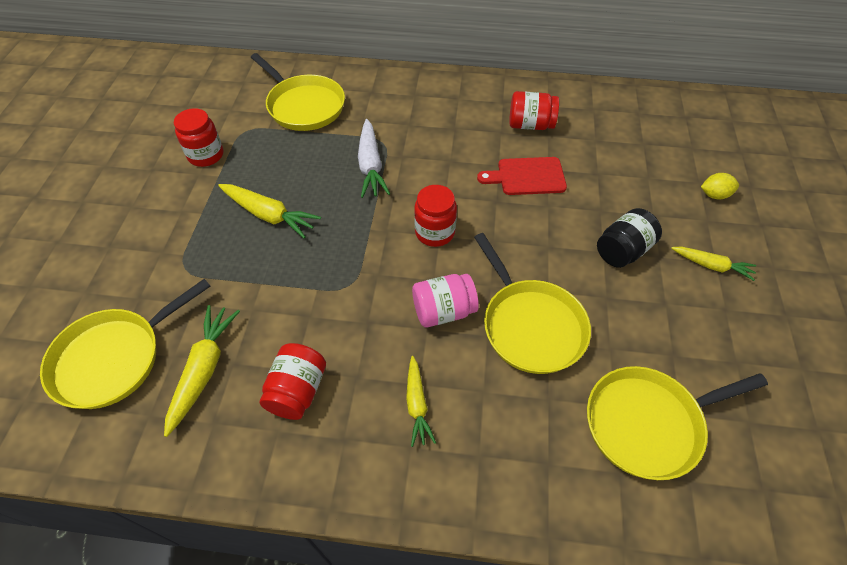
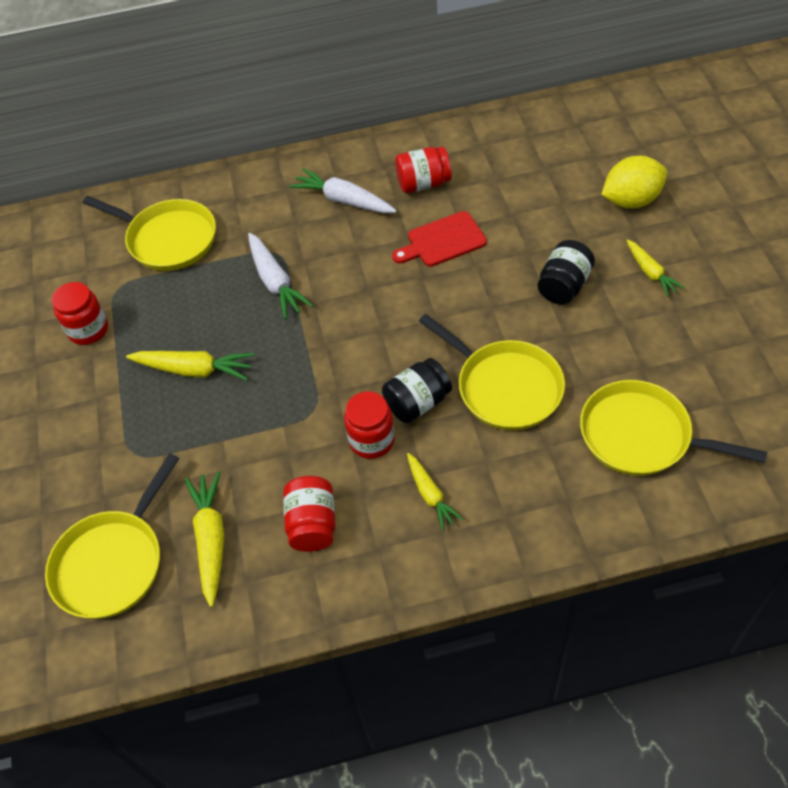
camera: 15 degrees left, 0 degrees up
(435, 232) = (374, 329): red jar -> red jar (371, 440)
(443, 311) = (417, 403): pink jar -> black jar
(457, 118) = (343, 200): none -> white carrot
(648, 424) = (640, 436): yellow pan -> yellow pan turned 60 degrees clockwise
(712, 266) = (650, 272): yellow carrot -> yellow carrot turned 60 degrees clockwise
(714, 195) = (631, 200): yellow lemon -> yellow lemon, size x1.84

